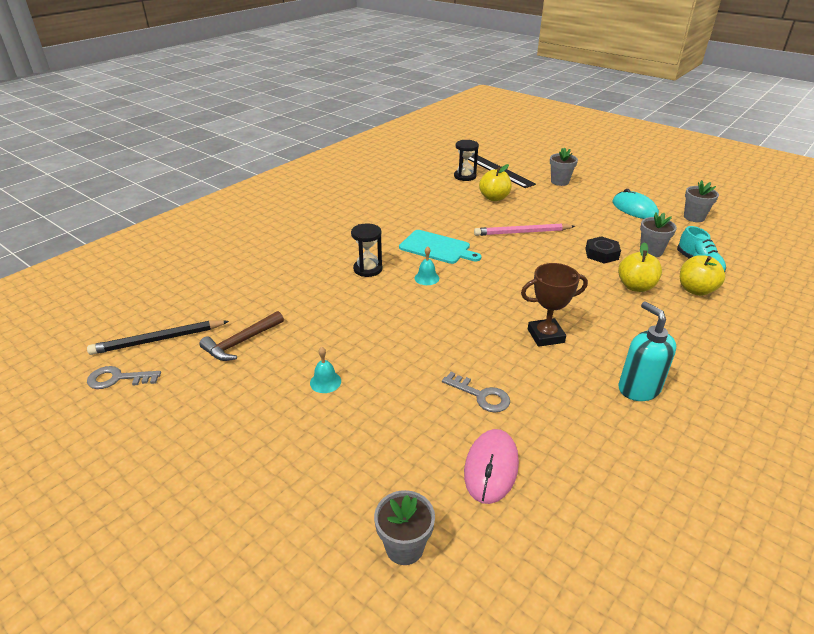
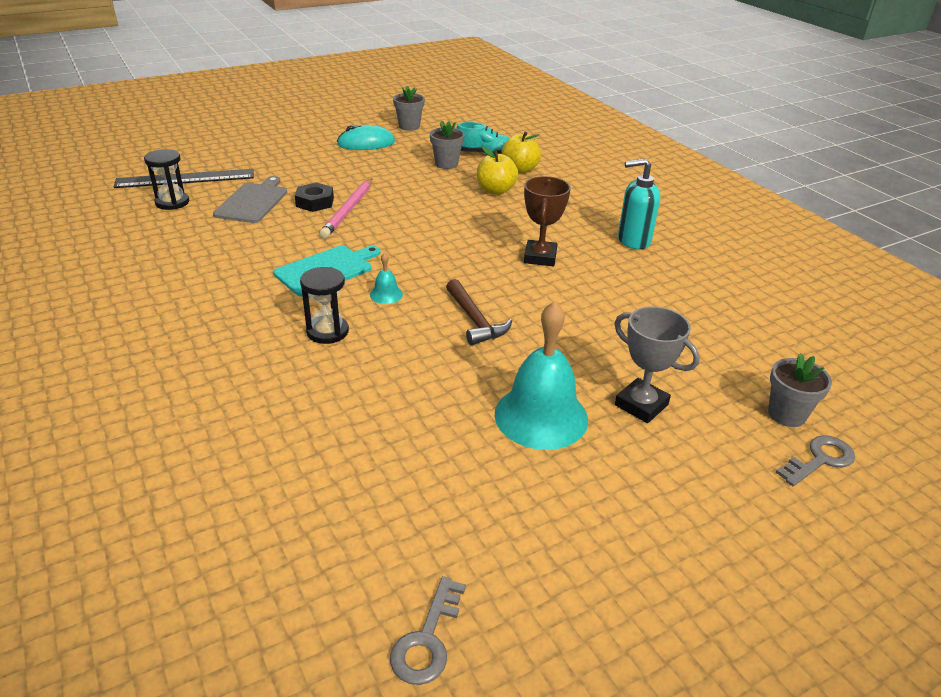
camera: 70 degrees left, 0 degrees up
(158, 340) = (350, 578): black pencil -> none
(241, 342) = (417, 479): brown hammer -> brown hammer (475, 320)
(325, 382) = (541, 416): turquoise bell -> turquoise bell, size x2.34
(366, 436) = (641, 405): none -> grey trophy
(481, 395) = (609, 318): grey key -> grey key (819, 460)
(491, 468) = (704, 341): pink mouse -> none
(494, 198) = (253, 202): yellow apple -> grey cutting board
(559, 182) = (265, 156): grey flower pot -> none
(601, 254) = (429, 186): black nut -> black nut (315, 202)

